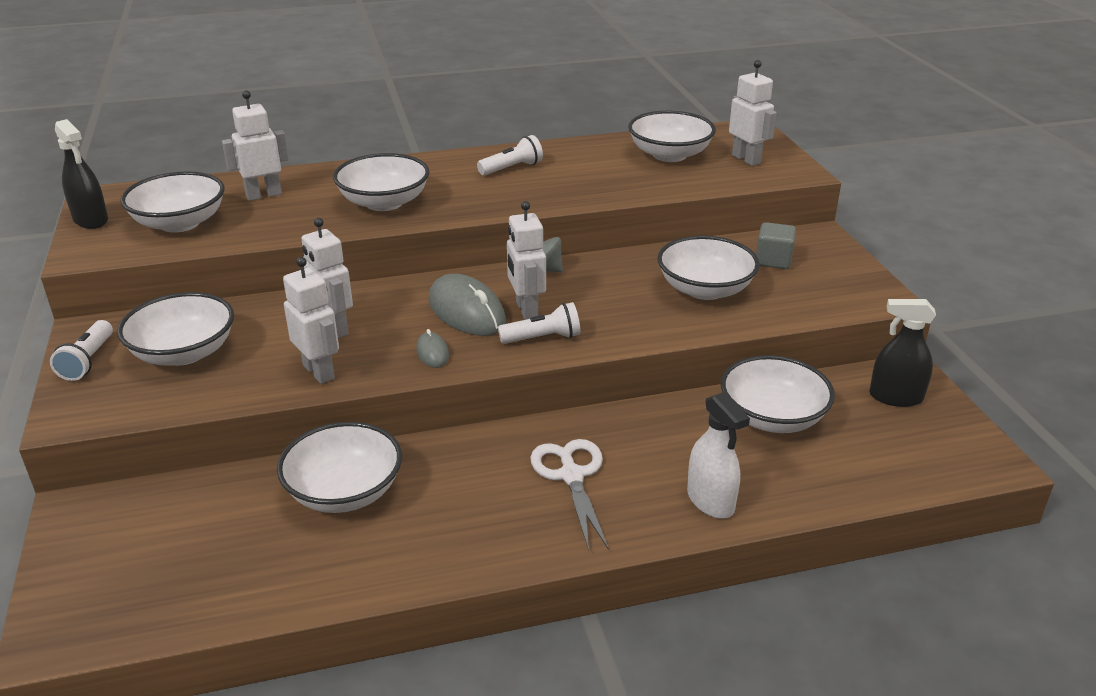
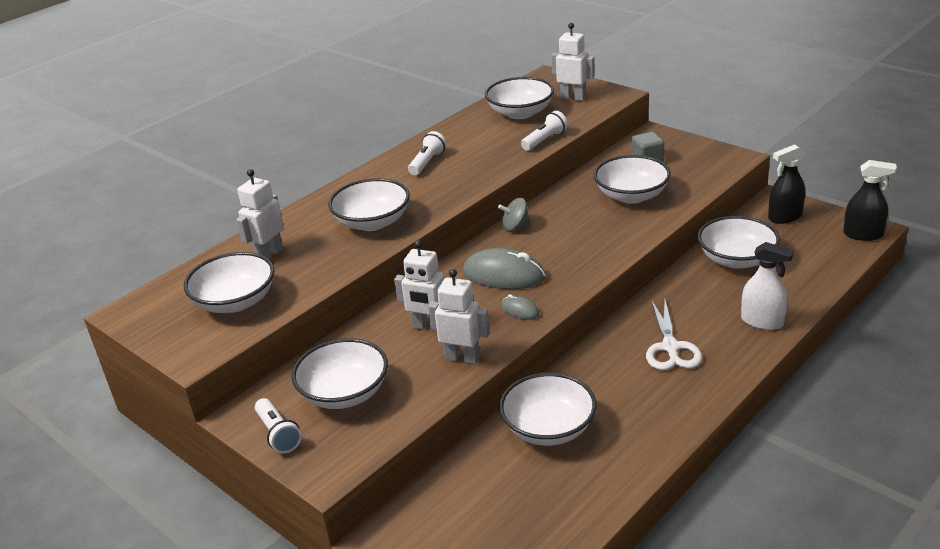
camera: 30 degrees left, 0 degrees up
(91, 220) = (153, 331): black spray bottle -> black spray bottle (863, 234)
(526, 310) = (541, 256): white robot -> none
(543, 338) = (576, 269): white flashlight -> white flashlight (545, 140)
(571, 476) = (670, 347): white scissors -> white scissors turned 135 degrees counterclockwise

